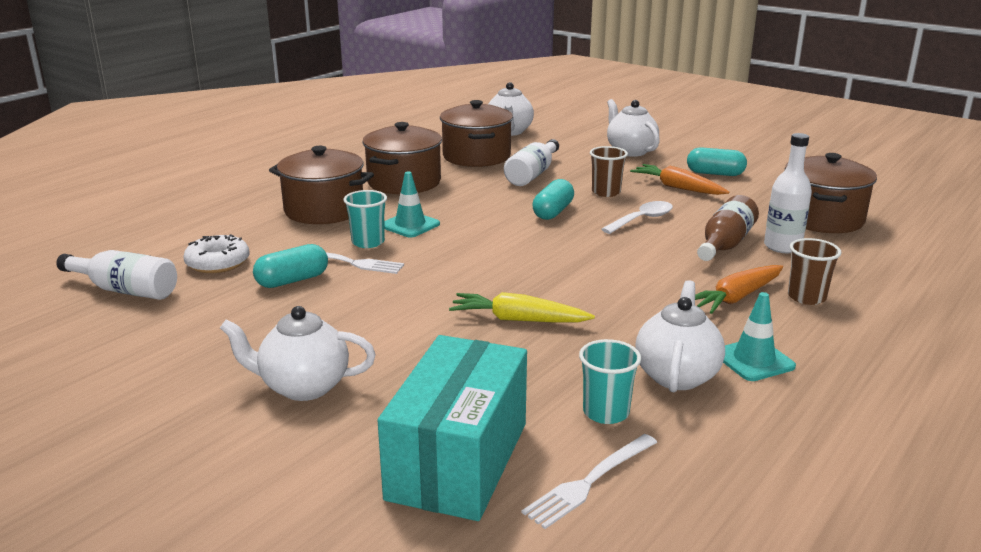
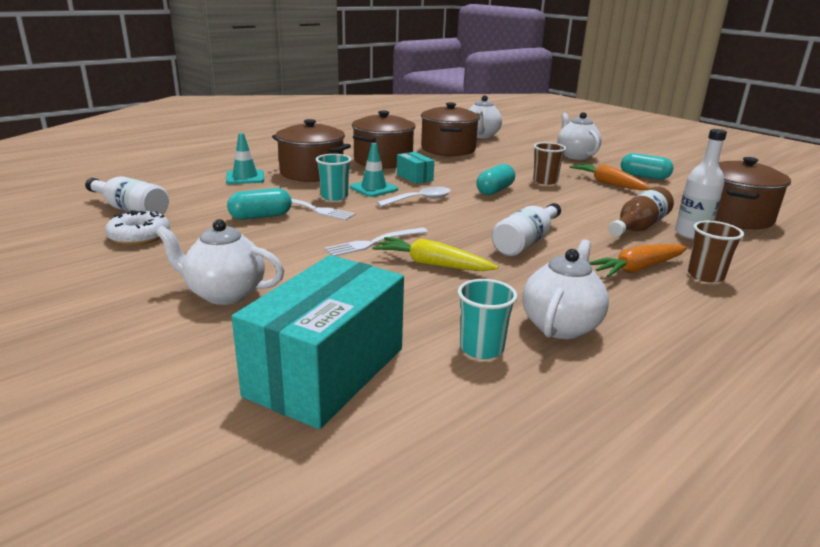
camera: 10 degrees right, 0 degrees up
(218, 263) = (211, 199): white donut -> white donut (139, 236)
(452, 203) = (414, 177): none -> turquoise box
(532, 174) = (488, 164): white bottle -> white bottle (526, 242)
(588, 483) = (440, 409): white fork -> white fork (373, 243)
(642, 220) = (569, 203): white spoon -> white spoon (420, 200)
(753, 360) = (640, 322): turquoise traffic cone -> turquoise traffic cone (245, 177)

